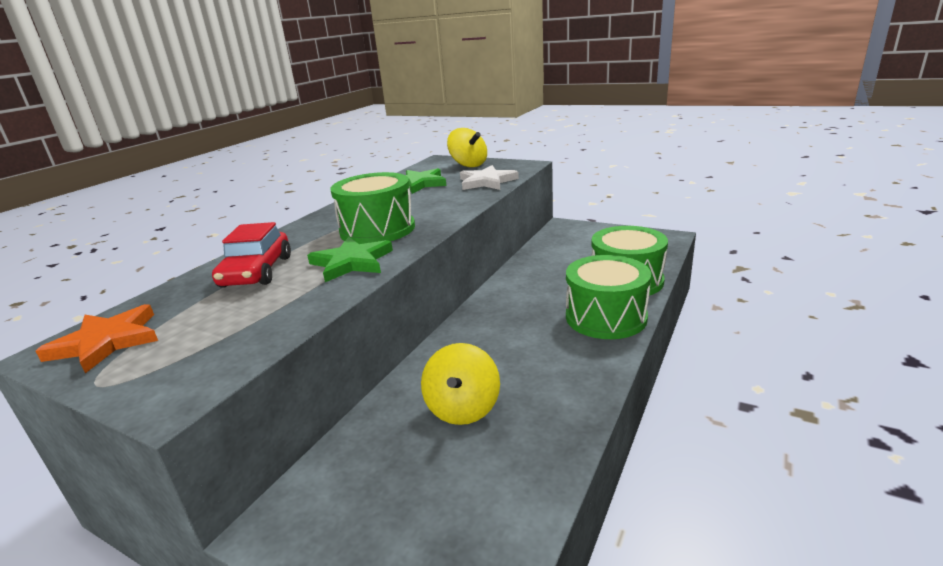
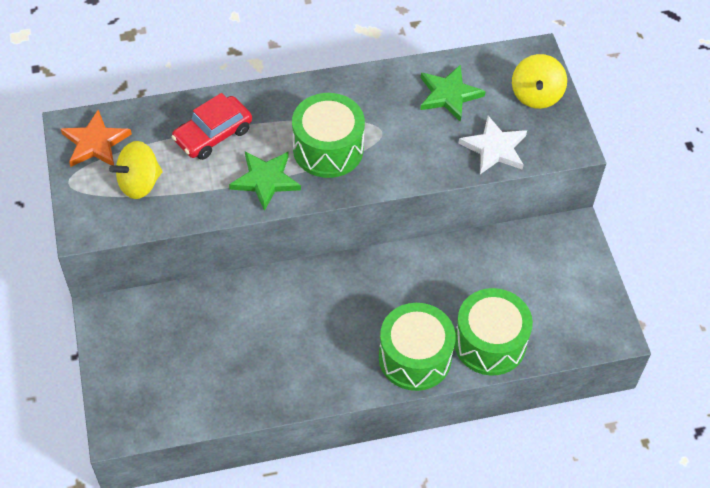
camera: 45 degrees right, 30 degrees up
(463, 408) = (244, 334): yellow spinning top -> yellow spinning top (139, 183)

